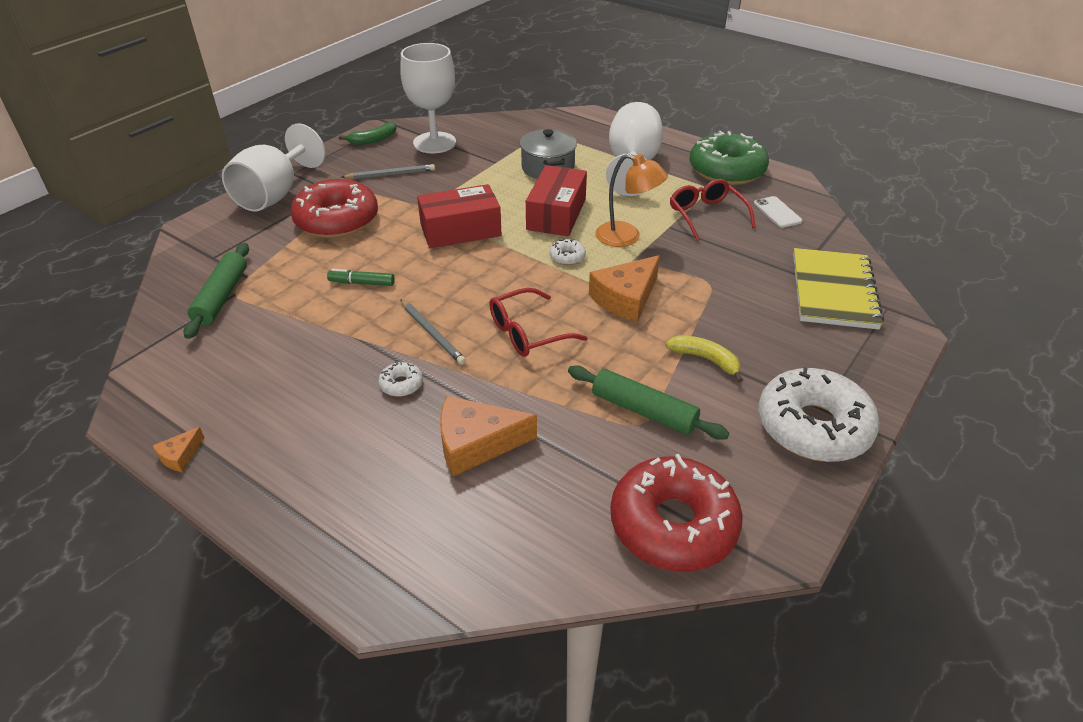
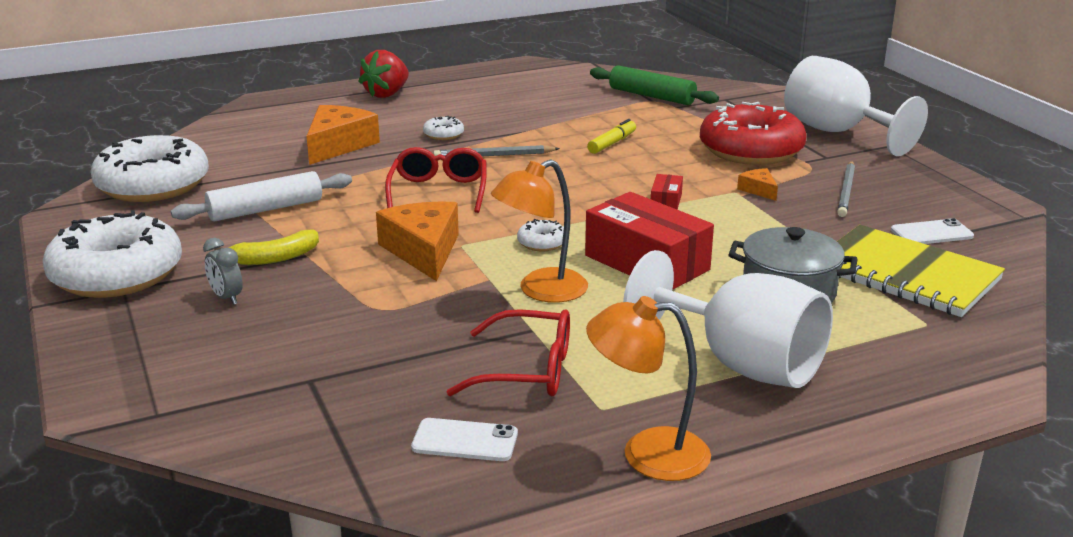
camera: 120 degrees right, 15 degrees down
(180, 456) = (467, 72): orange cheese -> orange cheese (758, 190)
(298, 488) = (386, 94): none -> red strawberry
(362, 283) = (612, 143): green marker -> yellow marker
(373, 140) = (965, 198): green banana -> none
(434, 143) = (931, 233): white goblet -> white phone
(460, 230) = (666, 201): red box -> red box, size x0.44
(643, 411) = (265, 209): green rolling pin -> white rolling pin
(673, 524) = (153, 185): red donut -> white donut
(726, 170) = (647, 454): green donut -> orange lamp
(772, 351) = (226, 298): none -> grey clock
(833, 291) = (243, 390): yellow notebook -> yellow notebook (906, 275)

